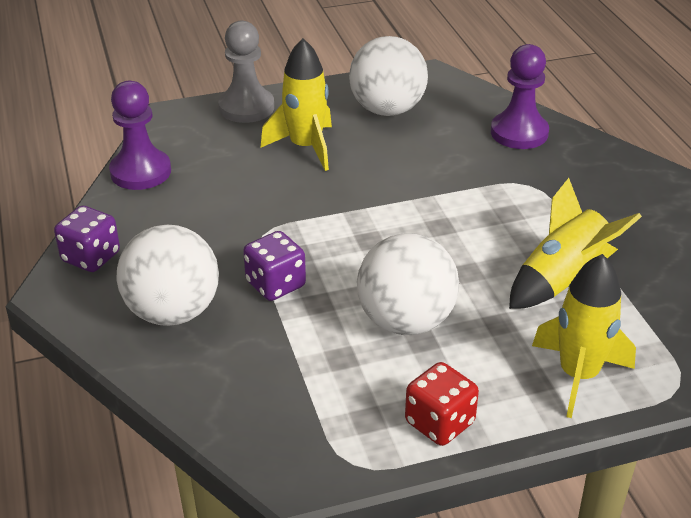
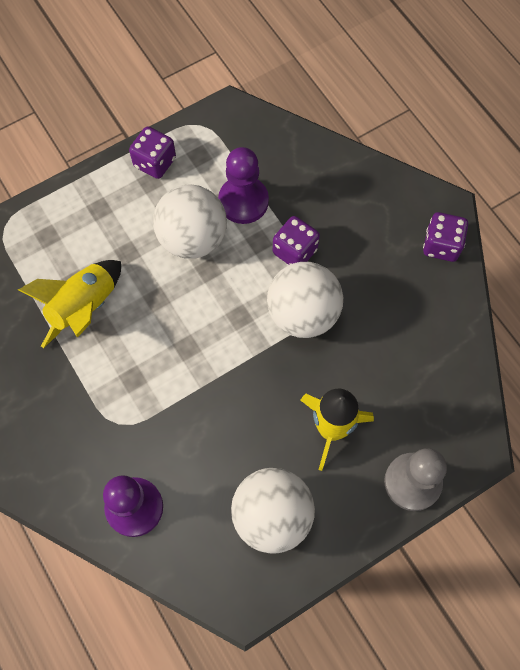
camera: 165 degrees right, 30 degrees up
(140, 172) = (460, 355): purple pawn -> purple pawn (243, 201)
(173, 312) = (355, 208): white ball -> white ball (303, 314)
(439, 423) = (155, 162): red dice -> purple dice
(578, 375) = (70, 219): yellow rocket -> none

